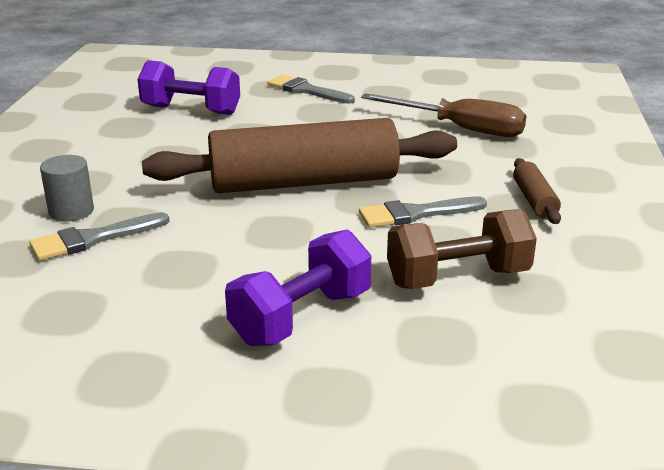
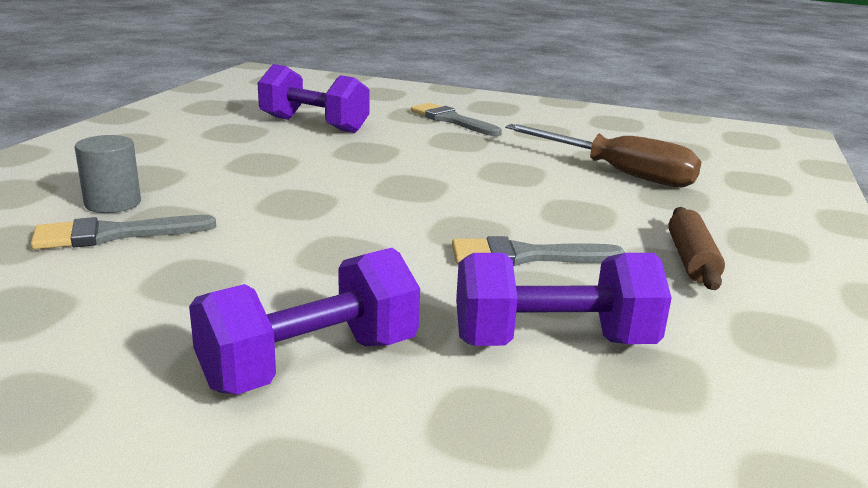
camera: 10 degrees right, 5 degrees down
(304, 182) = (401, 206): brown rolling pin -> none
(458, 278) = (553, 342): brown dumbbell -> purple dumbbell

